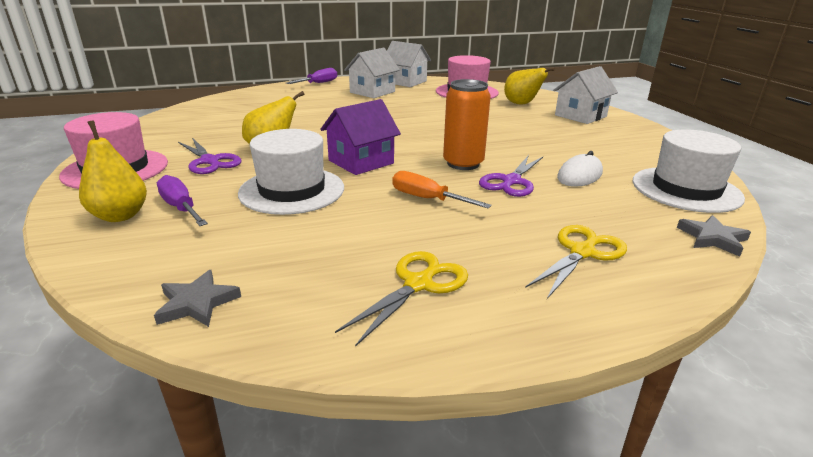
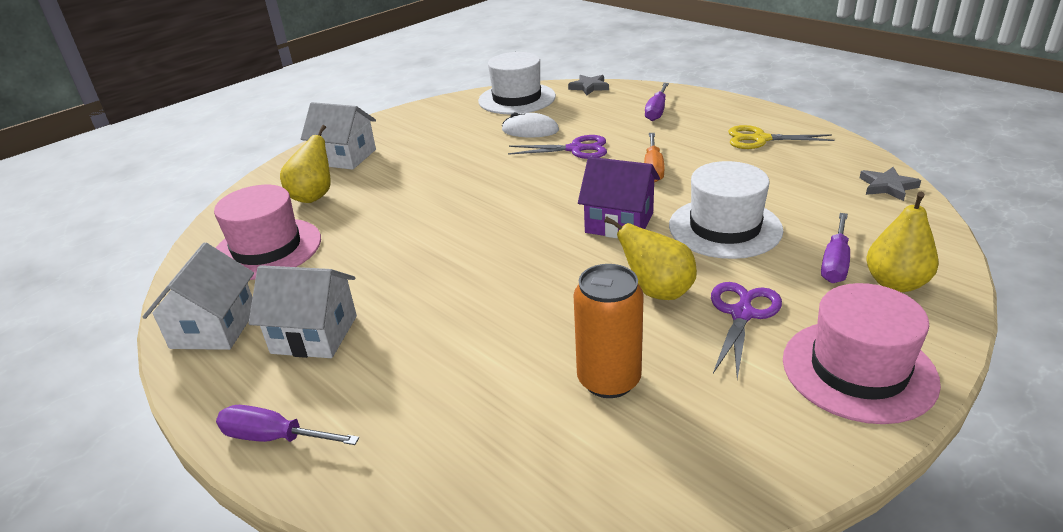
camera: 115 degrees left, 5 degrees up
(463, 163) = (560, 176): orange can -> orange can (609, 380)
(582, 252) = (657, 111): yellow scissors -> purple screwdriver

